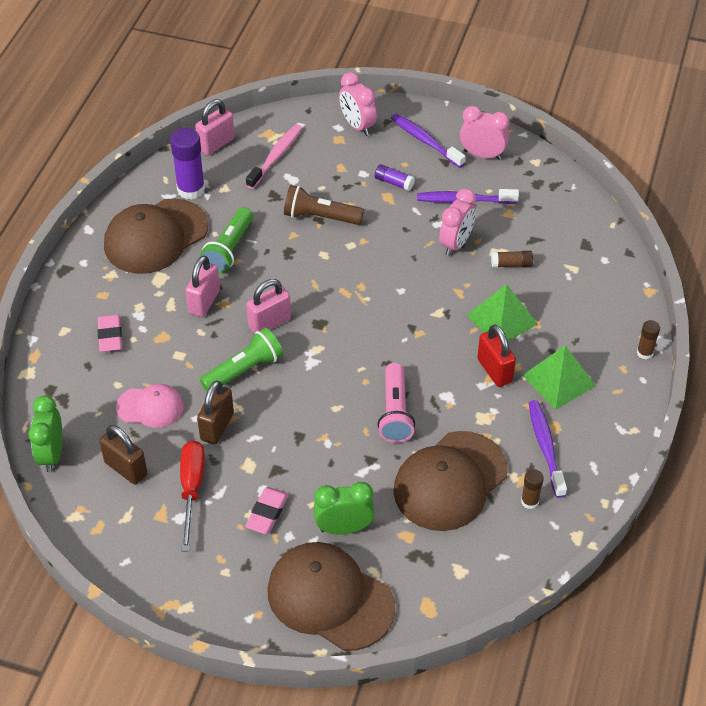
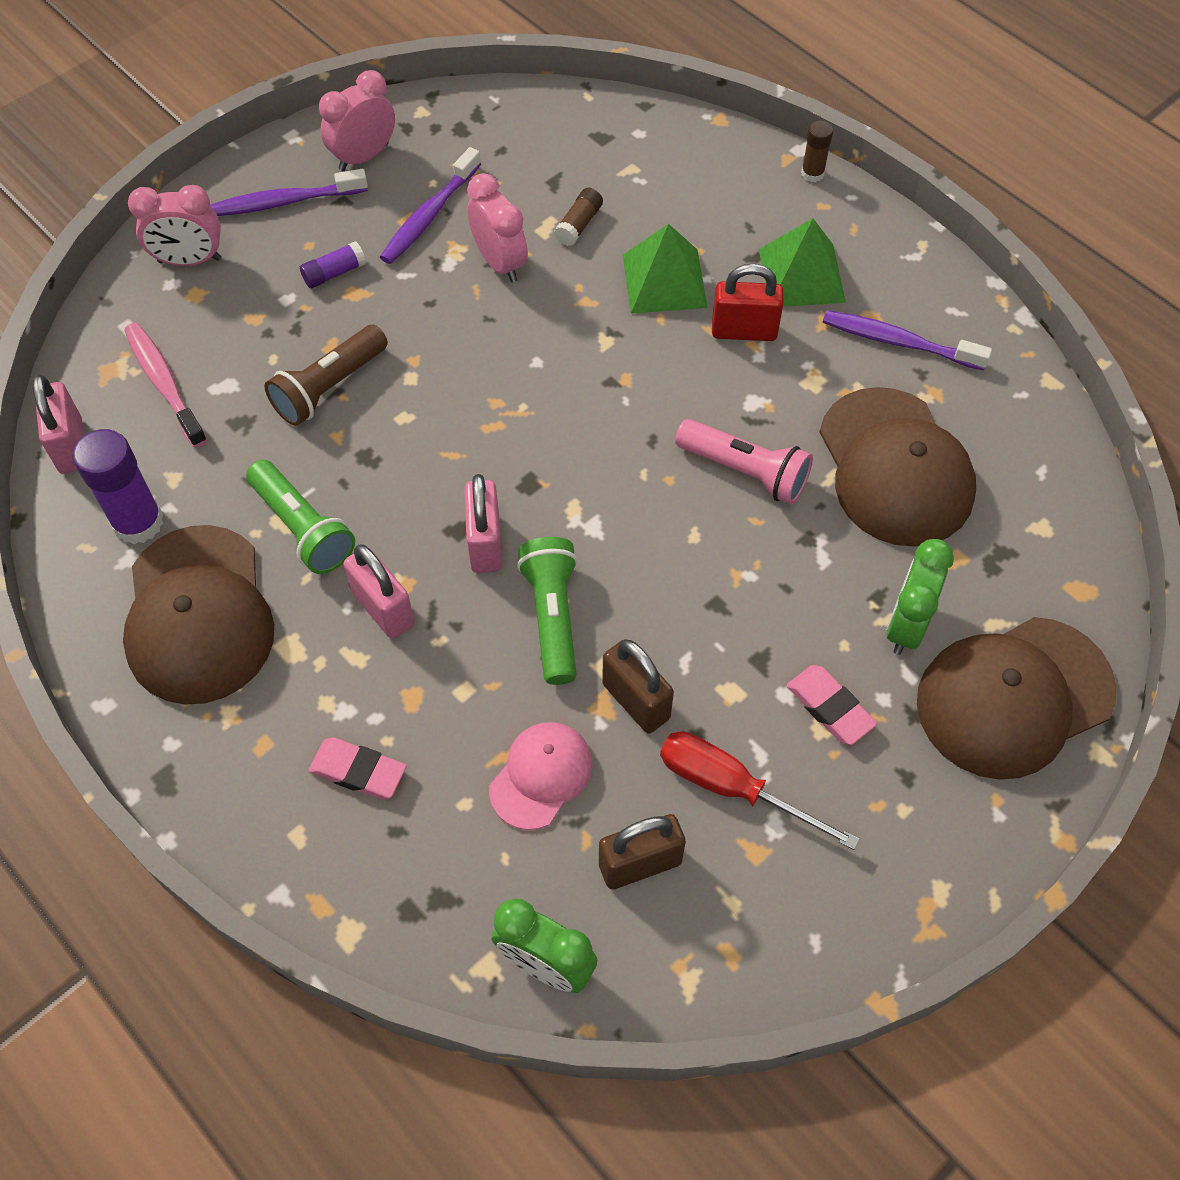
camera: 60 degrees left, 10 degrees up
(529, 501) = (973, 400): brown glue stick -> none

